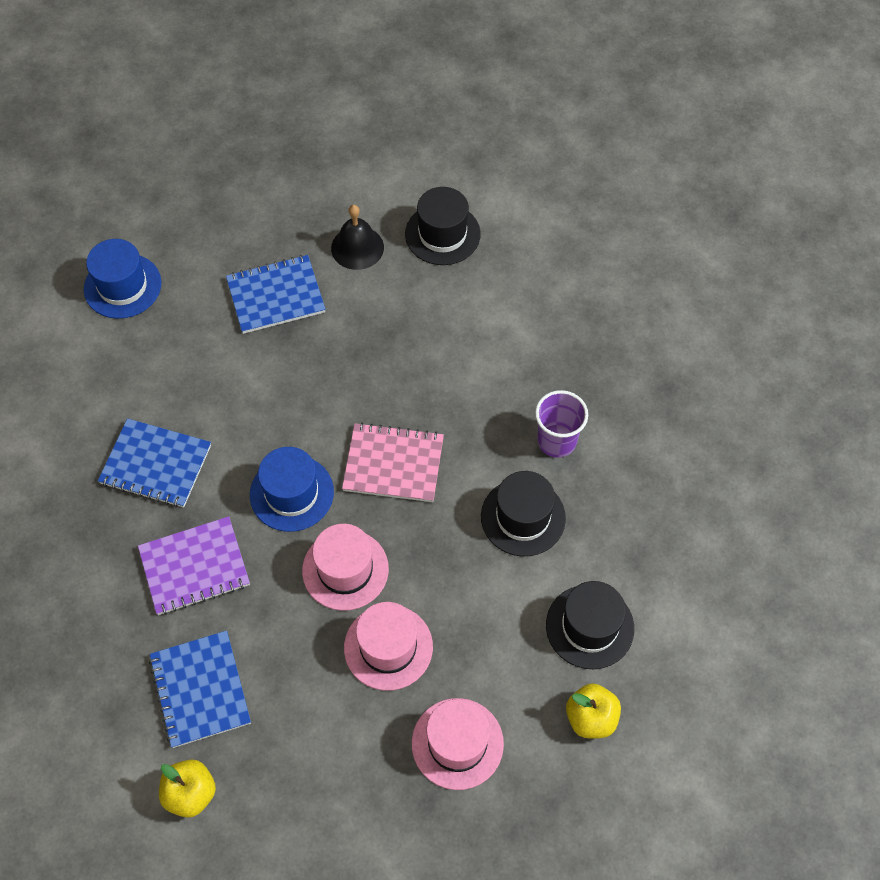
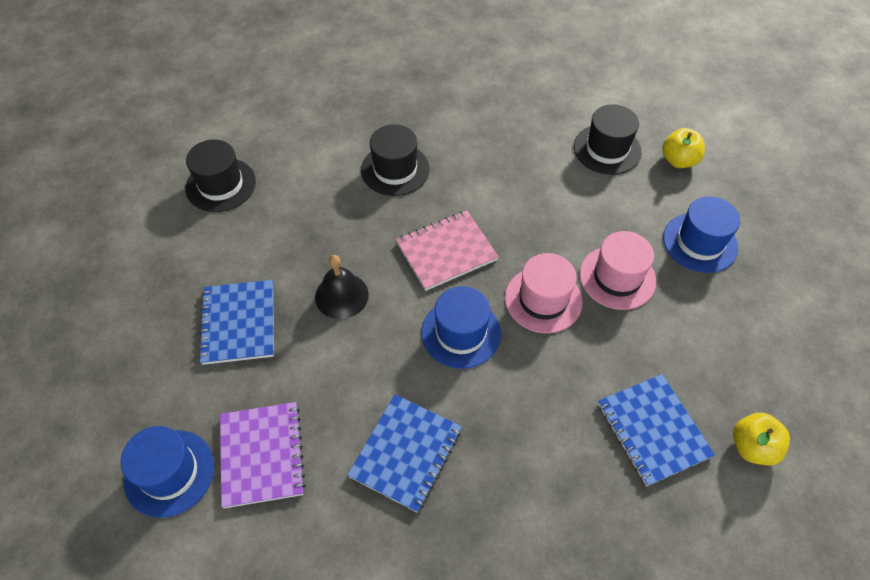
camera: 80 degrees left, 5 degrees down
(194, 567) = (526, 424): purple notebook -> purple notebook (262, 455)
(200, 690) = (652, 430): blue notebook -> blue notebook turned 75 degrees clockwise
(357, 247) = (209, 249): black bell -> black bell (341, 295)
(393, 464) = (446, 251): pink notebook -> pink notebook turned 45 degrees clockwise
(457, 743) = (700, 242): pink hat -> blue hat
(523, 517) = (511, 173): black hat -> black hat (395, 169)
(556, 441) = (447, 142): purple cup -> none

